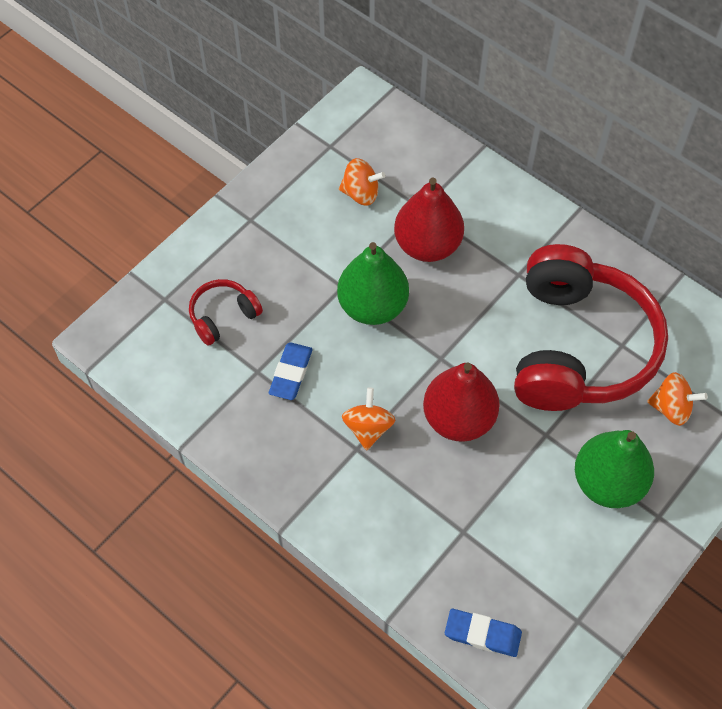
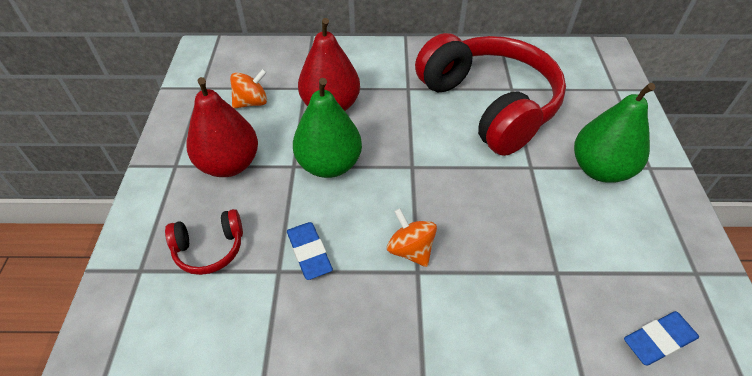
camera: 40 degrees left, 10 degrees down
(223, 316) = (209, 248): red headphones -> red headphones turned 120 degrees counterclockwise
(458, 419) = (466, 197): red pear -> red pear (229, 164)
(671, 408) = (578, 104): orange spinning top -> none

